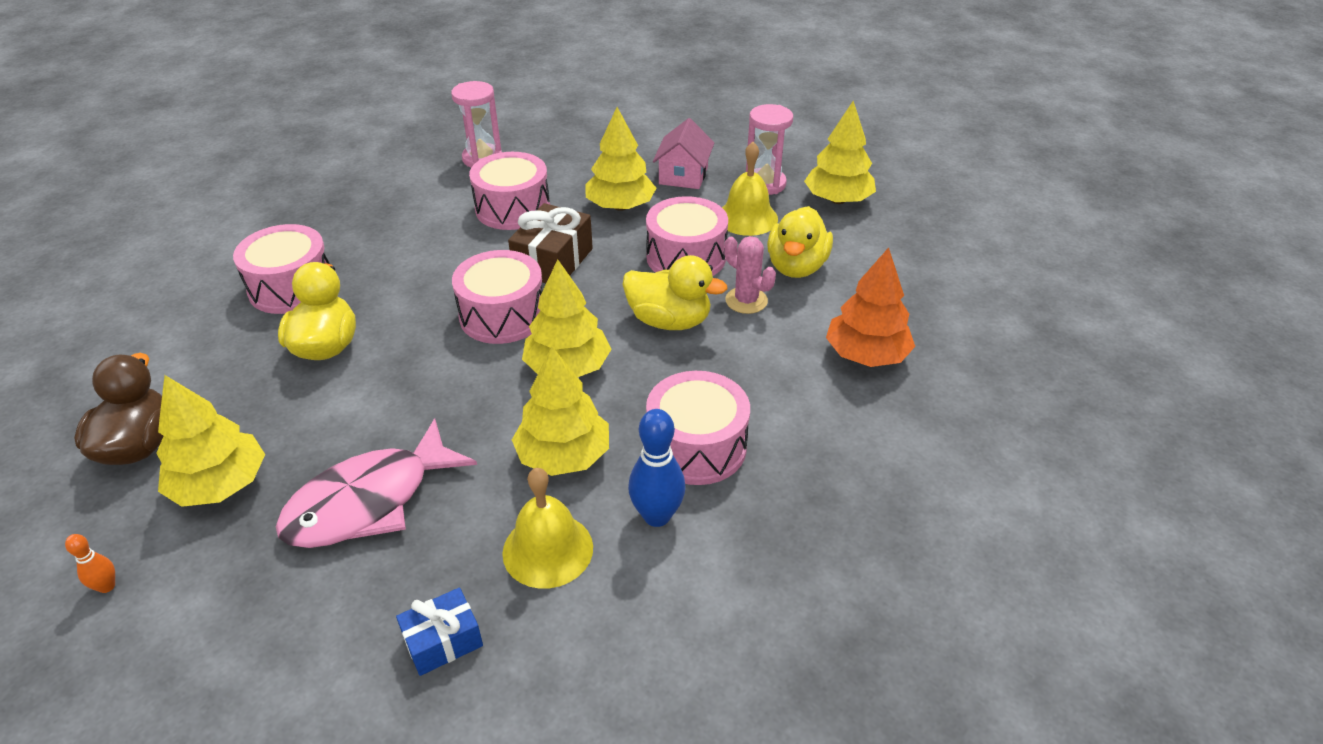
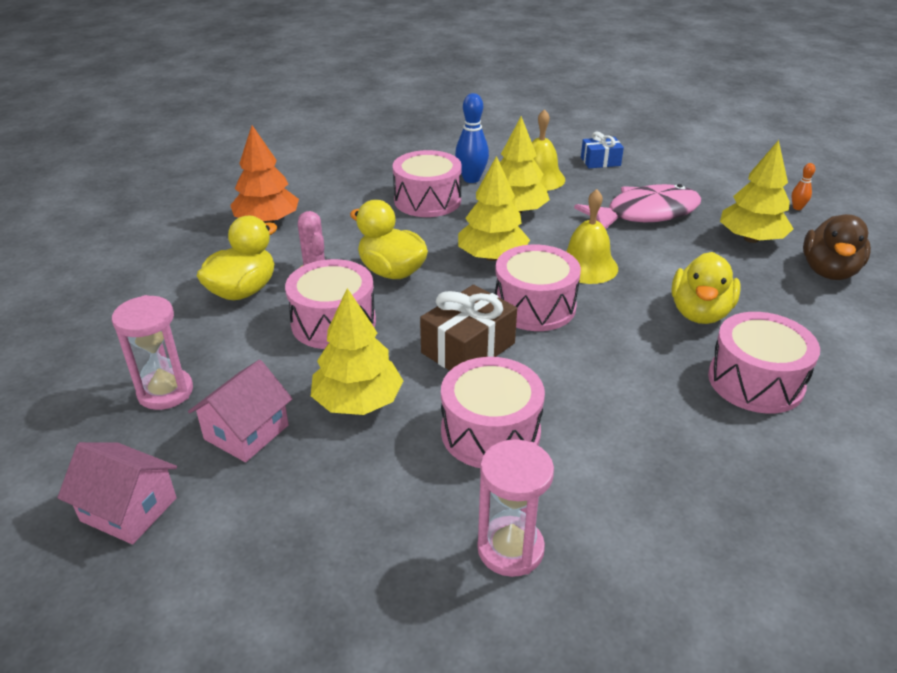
camera: 160 degrees left, 5 degrees down
(714, 132) = (129, 509): none -> pink house
(747, 218) = (233, 351): yellow bell -> yellow bell (586, 266)
(838, 200) = (116, 350): yellow tree -> none

